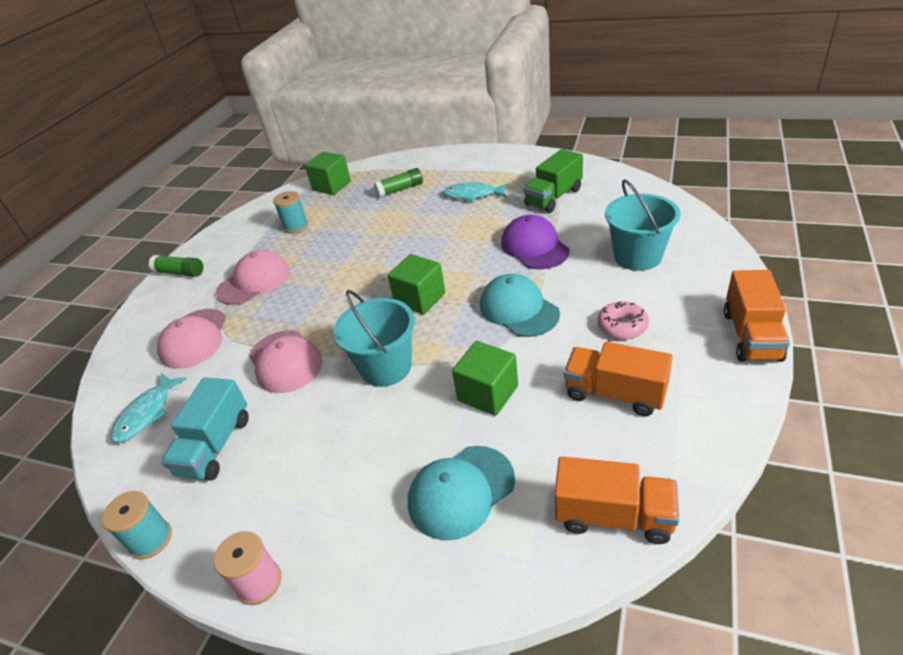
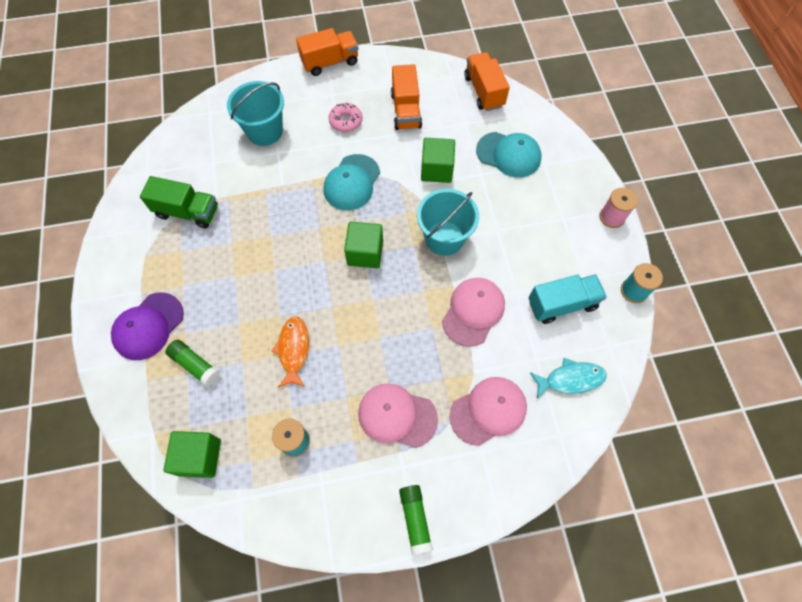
camera: 125 degrees left, 25 degrees up
(365, 237) = (293, 350): none -> orange fish
(473, 195) = (195, 283): turquoise fish -> none
(534, 247) = (270, 200): purple cap -> purple cap (148, 326)

